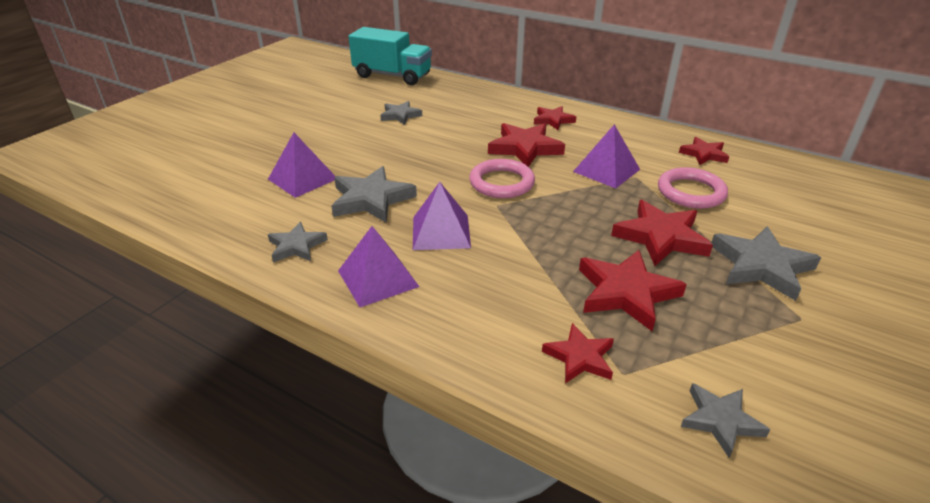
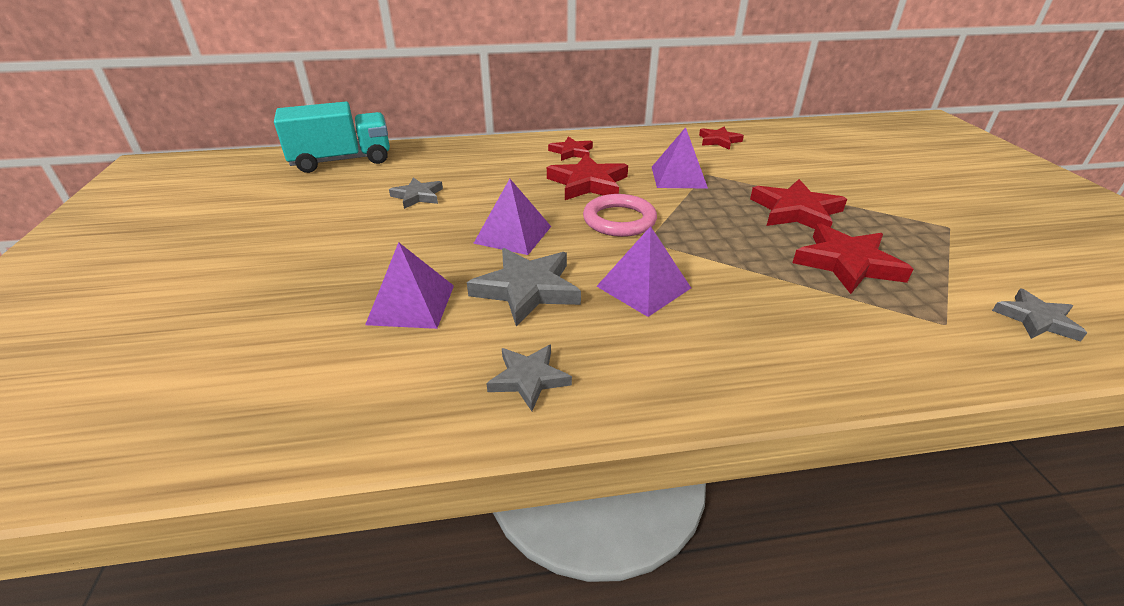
camera: 40 degrees left, 0 degrees up
(378, 278) = (665, 361): purple pyramid -> purple pyramid (513, 234)
(580, 357) = (907, 329): red star -> none
(691, 192) = (757, 171): pink ring -> none
(761, 266) = (877, 204): grey star -> none

